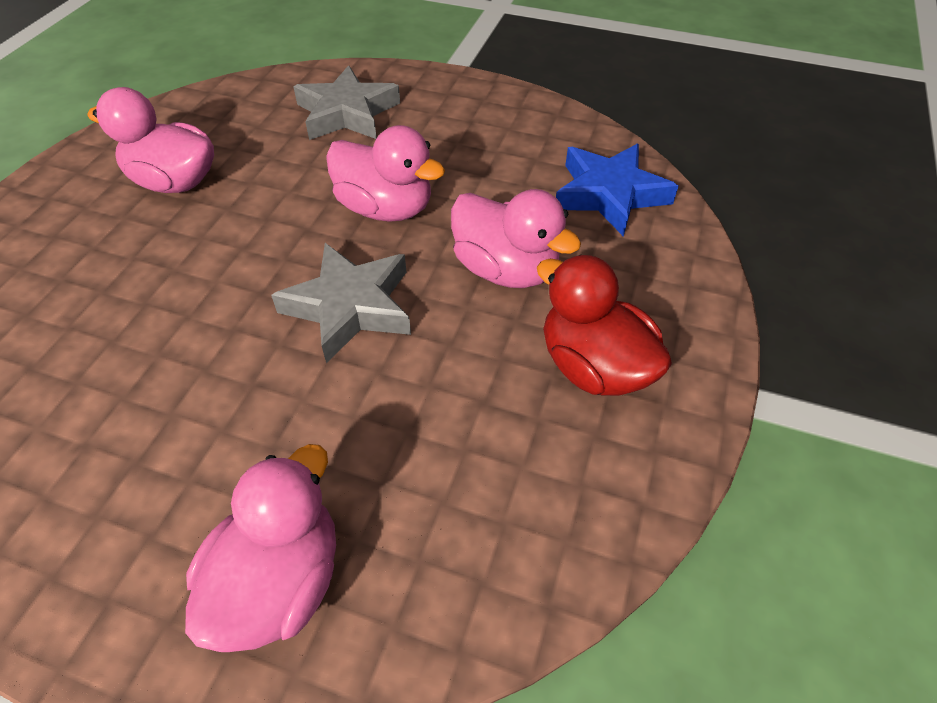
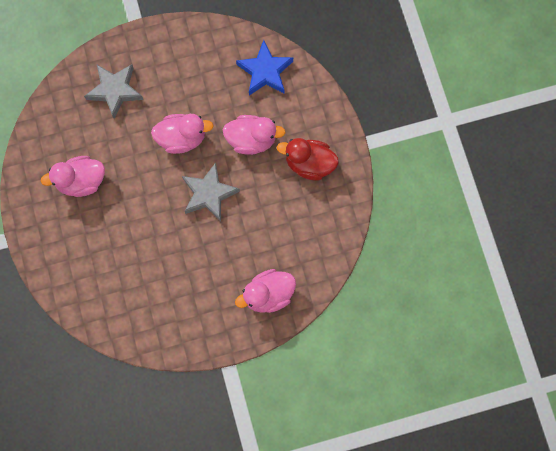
camera: 35 degrees left, 25 degrees up
(279, 582) = (268, 295): pink duck -> pink duck turned 105 degrees counterclockwise

